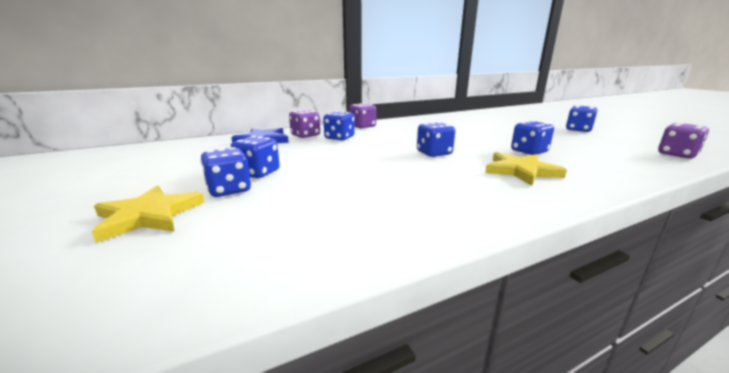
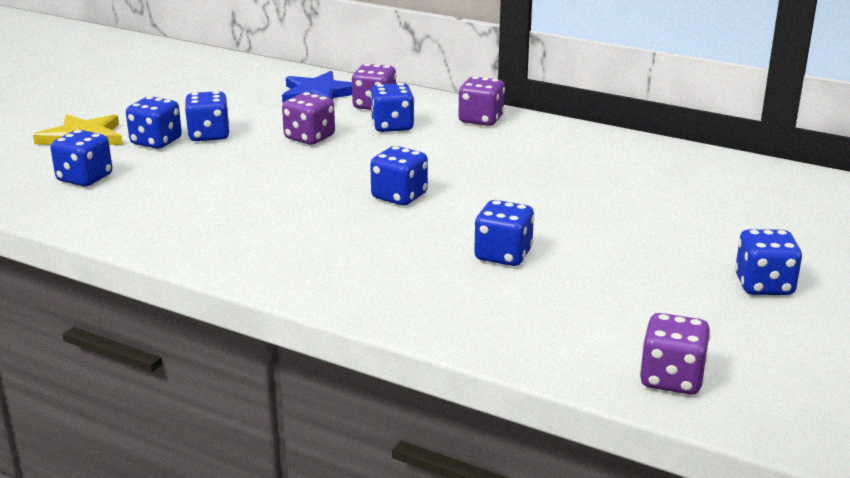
camera: 55 degrees right, 5 degrees up
(240, 234) = (85, 178): none -> blue dice
(319, 153) = (309, 137): none -> purple dice
(521, 171) = (389, 259): yellow star -> none

